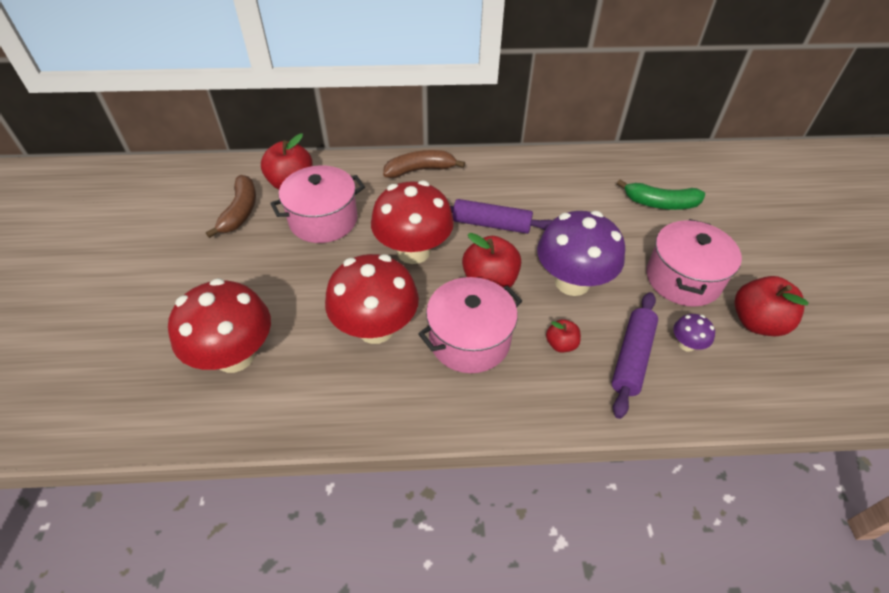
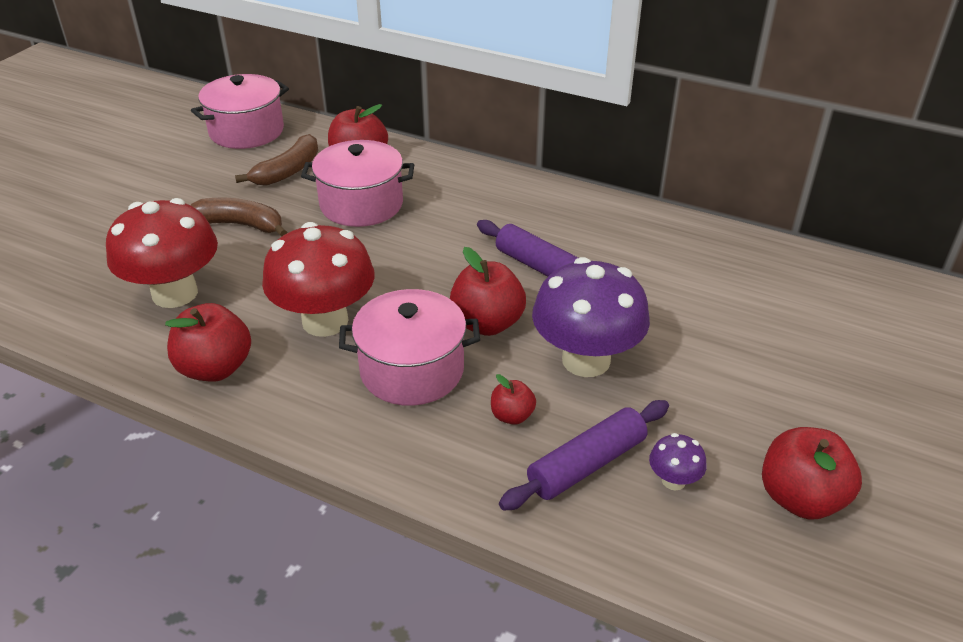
camera: 30 degrees right, 10 degrees down
(324, 405) = (215, 368): none -> red apple
(413, 251) = (429, 265): red mushroom -> none
(420, 170) = (508, 189): brown banana -> brown banana (240, 225)
(660, 203) = (789, 319): green banana -> none
(683, 279) = (739, 411): pink pot -> pink pot (246, 131)

